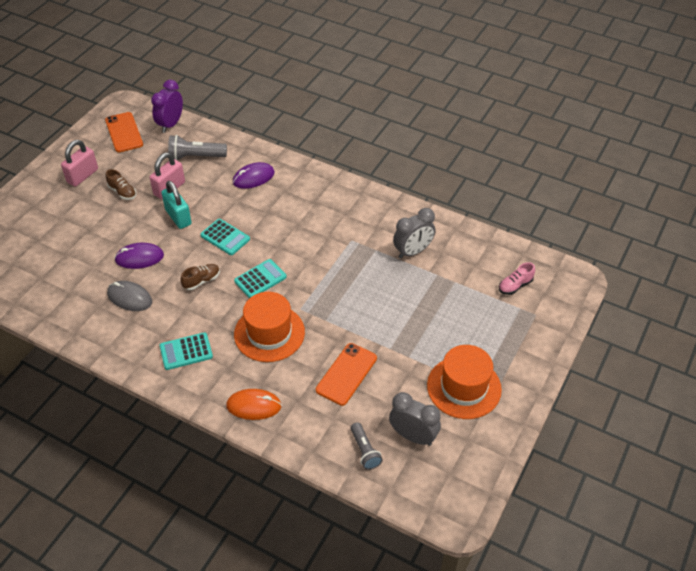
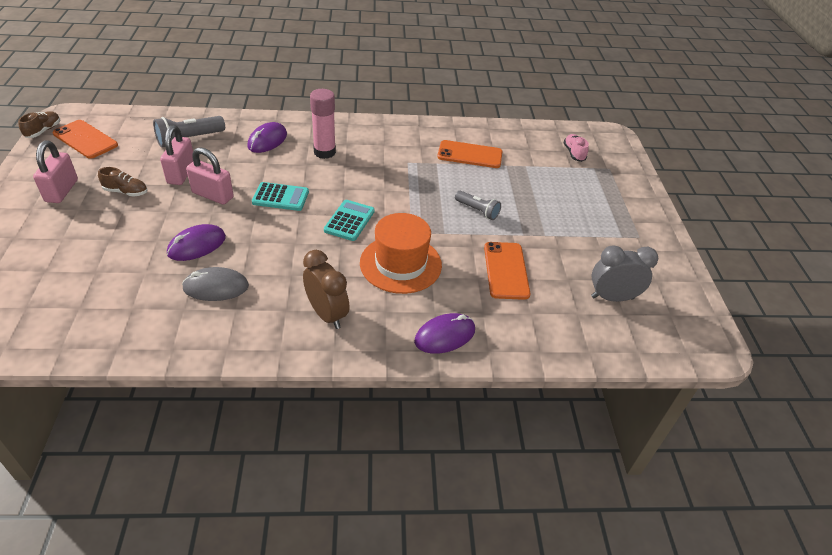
camera: 35 degrees left, 5 degrees down
(171, 124) = (137, 120): purple clock -> none
(178, 217) = (213, 195): turquoise padlock -> pink padlock
(186, 351) = (327, 314): turquoise calculator -> brown clock
(201, 281) = (288, 243): brown shoe -> brown shoe (43, 131)
(254, 406) = (445, 336): orange mouse -> purple mouse
(290, 205) = (324, 152): none -> pink glue stick
(364, 451) = (585, 329): grey flashlight -> grey flashlight (477, 211)
(413, 251) = (470, 155): grey clock -> orange phone
(464, 387) = (612, 241): orange hat -> none
(515, 285) = (574, 153): pink shoe -> pink shoe turned 150 degrees clockwise

